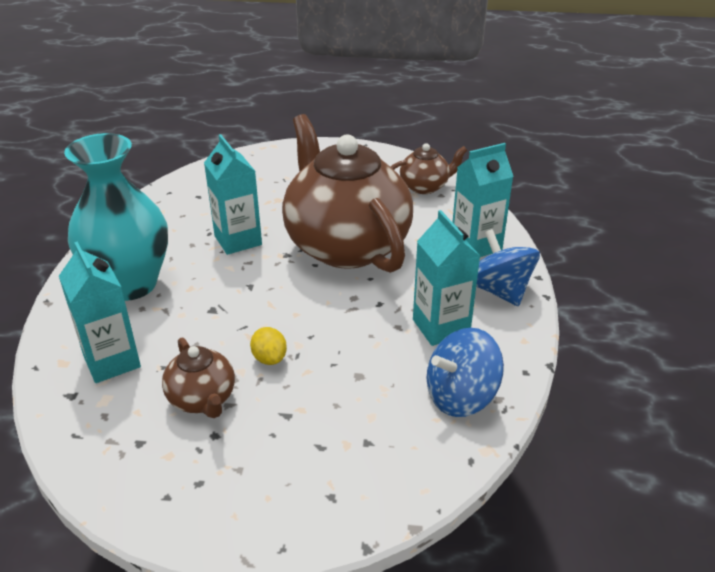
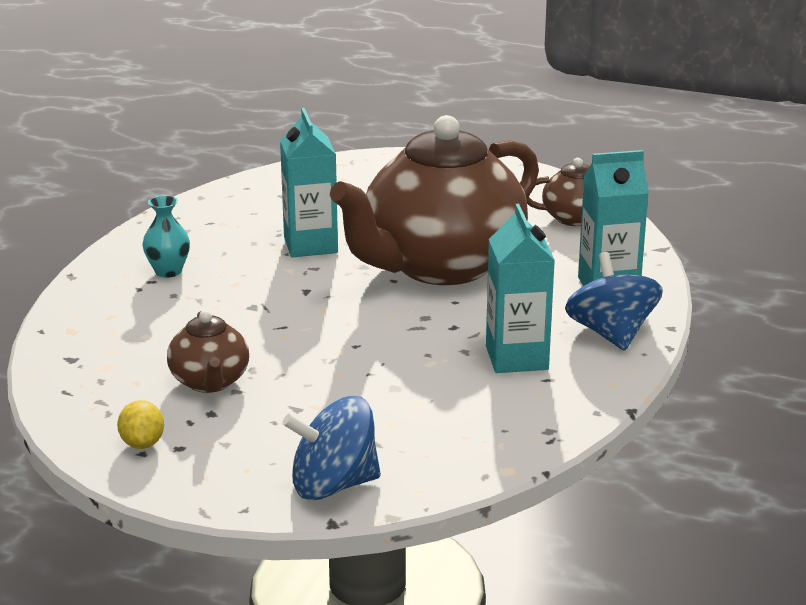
camera: 15 degrees right, 10 degrees down
(112, 361) = (124, 337): turquoise carton -> none
(130, 284) = (168, 271): turquoise vase -> turquoise vase, size x0.42
(269, 358) = (299, 358): yellow lemon -> yellow lemon (142, 443)
(346, 245) = (441, 266): brown teapot -> brown teapot turned 120 degrees counterclockwise
(460, 396) = (504, 421): blue spinning top -> blue spinning top (333, 485)

